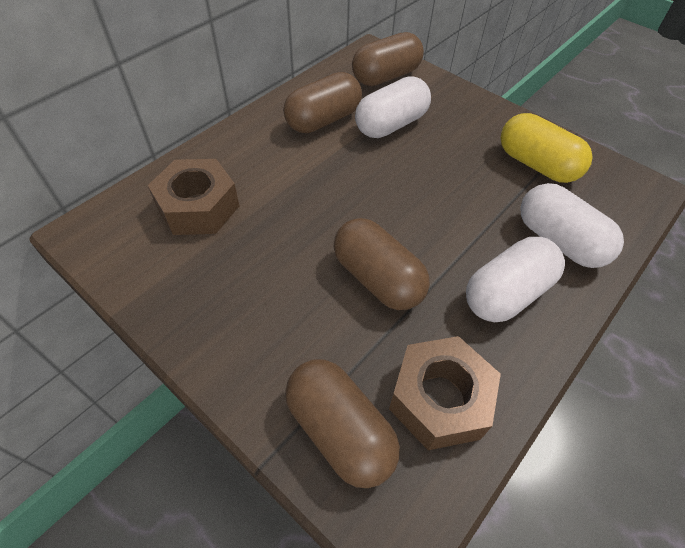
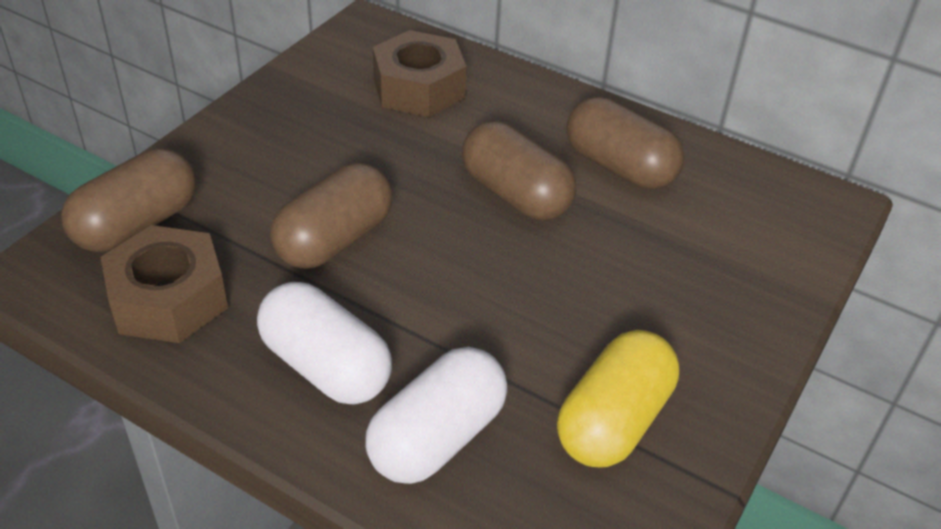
camera: 80 degrees right, 10 degrees down
(386, 76) = (767, 224): brown capsule -> brown capsule (515, 194)
(391, 124) = (641, 236): white capsule -> none

